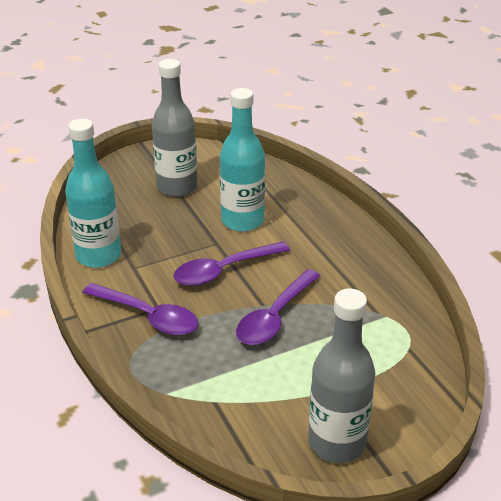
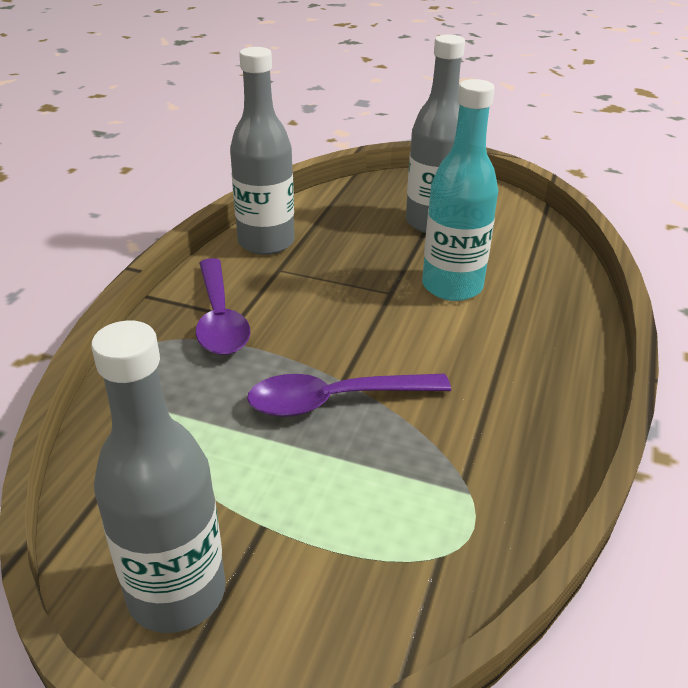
camera: 45 degrees right, 0 degrees up
(98, 256) = (266, 242): turquoise bottle -> grey bottle
(224, 270) = (357, 322): purple spoon -> none

